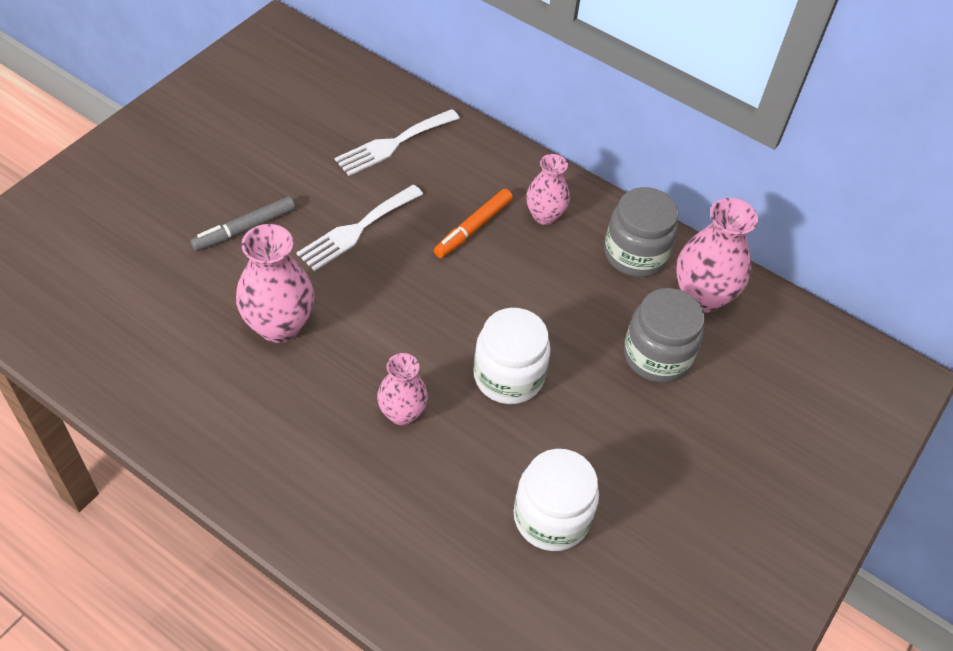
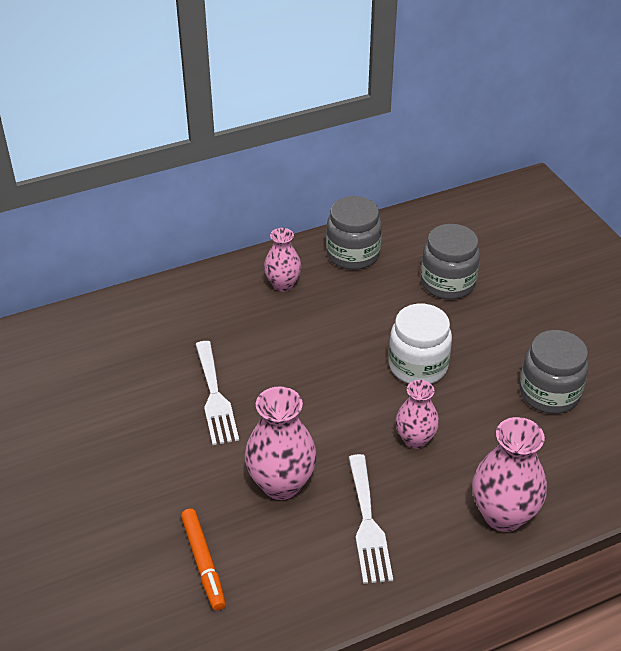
camera: 55 degrees left, 10 degrees down
(244, 229) = (158, 470): grey marker -> none
(393, 144) = (139, 339): white fork -> white fork (367, 524)
(473, 228) = (265, 328): orange marker -> orange marker (203, 563)
(551, 517) = (549, 393): white jar -> grey jar
(702, 297) = (412, 239): pink vase -> pink vase (503, 515)

